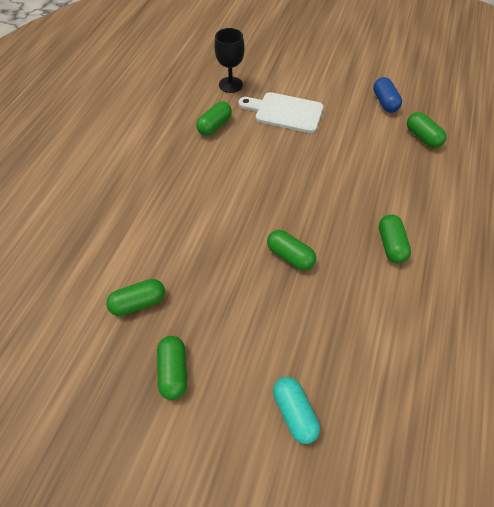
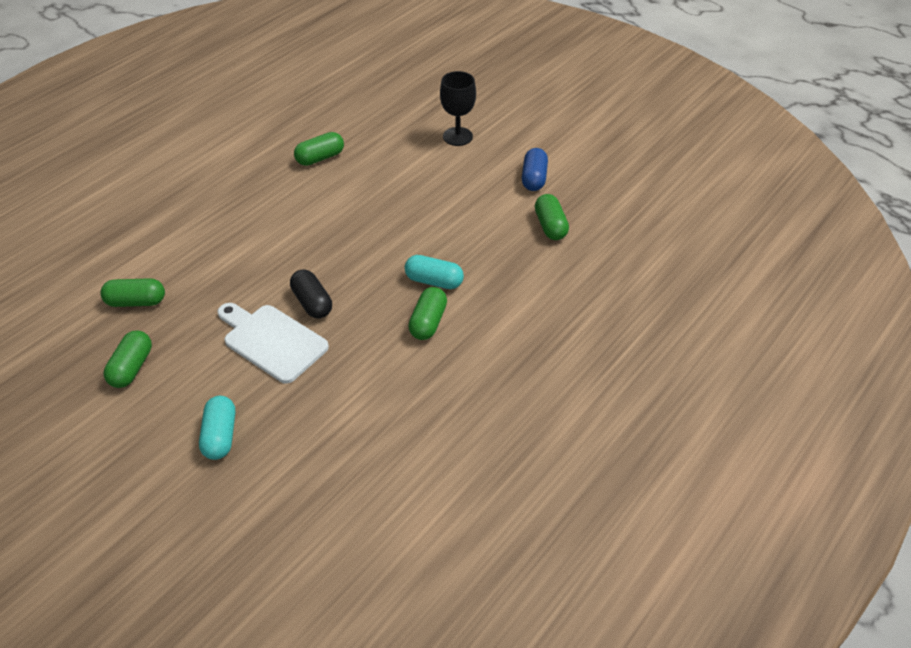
camera: 20 degrees right, 10 degrees down
(230, 85) = (367, 119): black goblet -> black goblet (457, 136)
(285, 112) = (408, 162): white cutting board -> white cutting board (272, 341)
(290, 256) = (312, 303): green capsule -> black capsule
(371, 207) = (434, 281): none -> turquoise capsule

